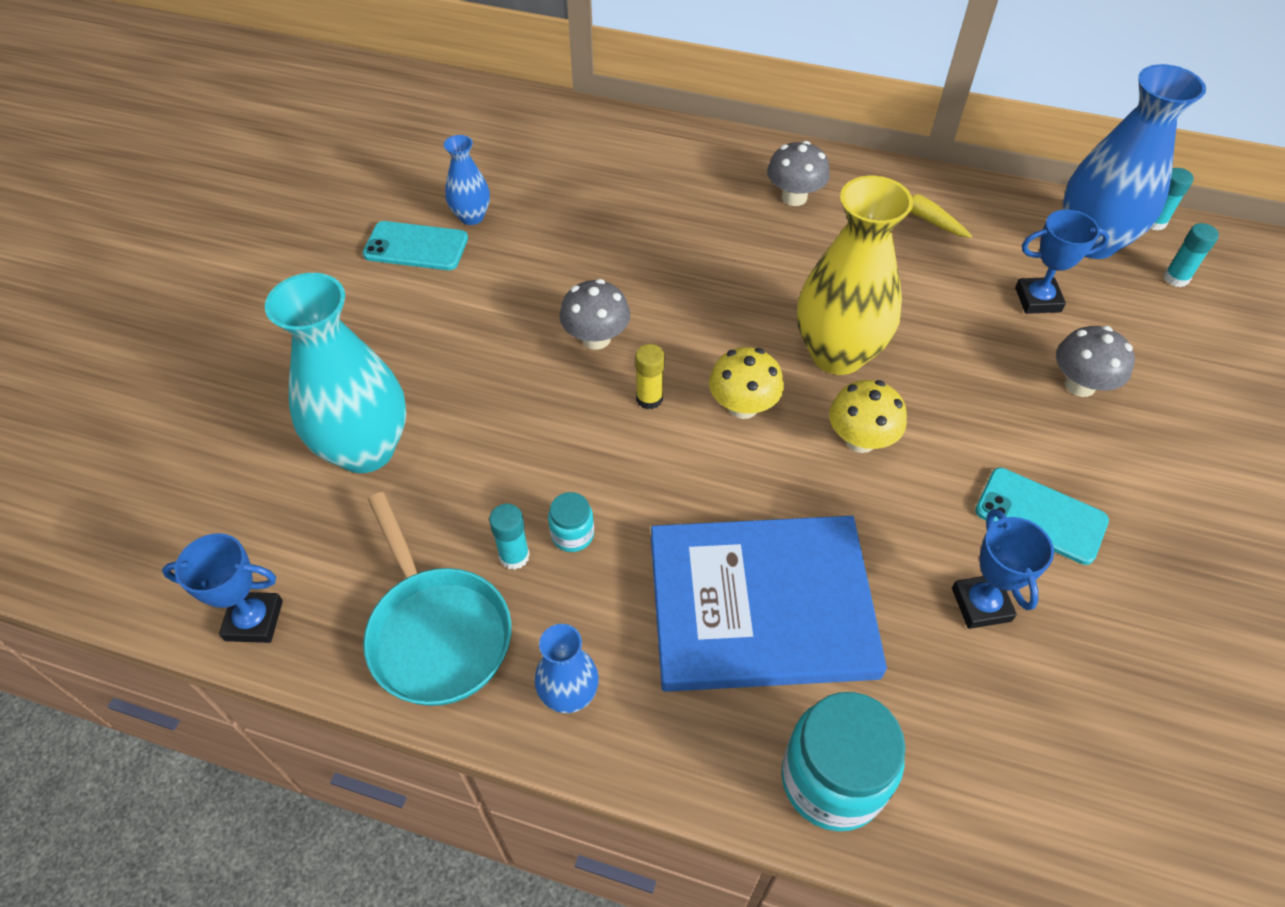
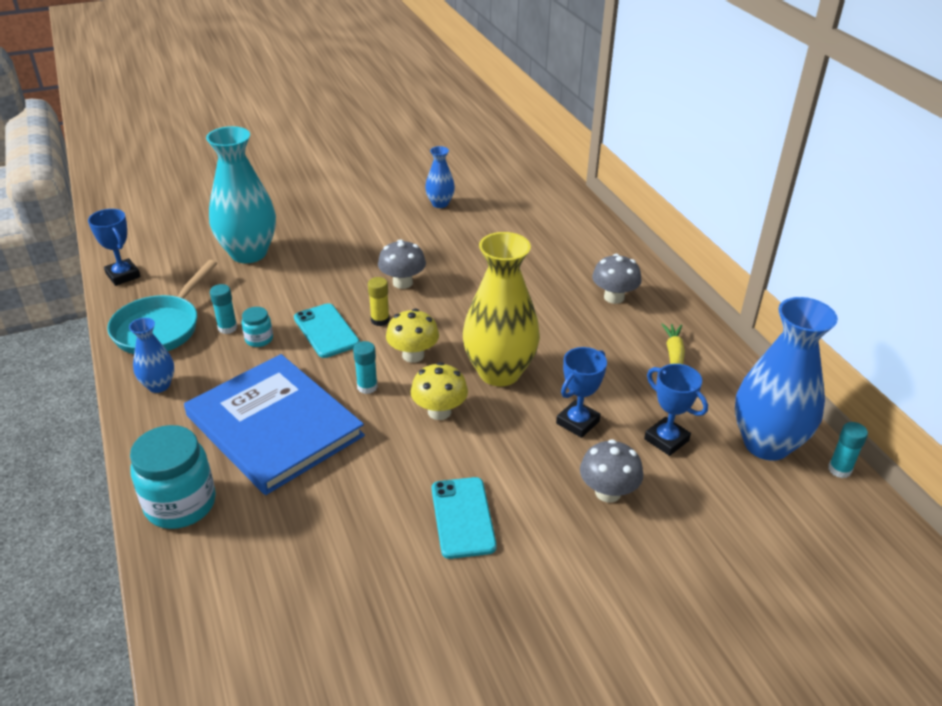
camera: 50 degrees right, 15 degrees down
(416, 247) = (396, 199): turquoise phone -> turquoise phone (326, 331)
(981, 604) = (360, 517): blue trophy -> blue trophy (577, 422)
(1176, 278) = (791, 504): turquoise glue stick -> turquoise glue stick (367, 387)

